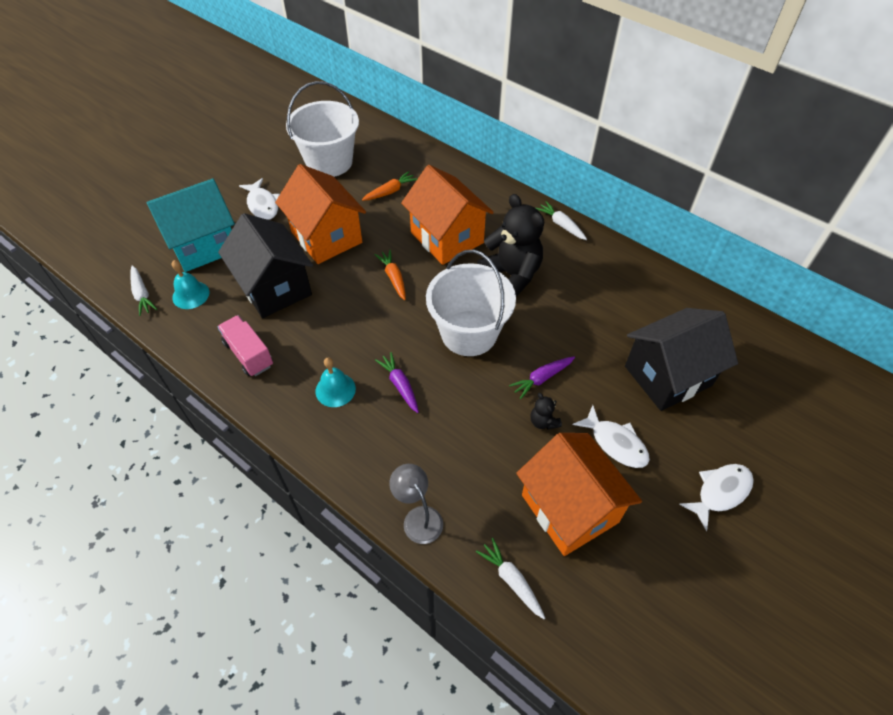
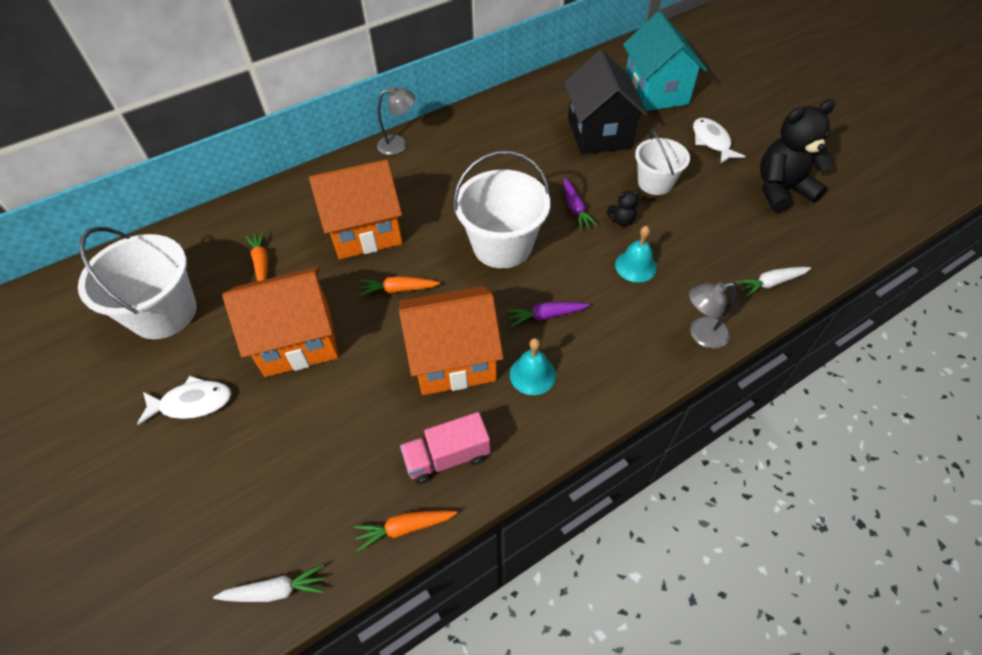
camera: 70 degrees left, 0 degrees up
(190, 346) = (404, 528): none -> orange carrot
(191, 295) = (312, 518): turquoise bell -> turquoise bell (635, 266)
(204, 245) = (225, 490): turquoise house -> turquoise house (656, 92)
(275, 288) = (352, 411): black house -> none
(511, 275) = (444, 195): black teddy bear -> black teddy bear (781, 190)
(561, 225) = (399, 144): white carrot -> grey lamp
(569, 508) = (710, 228): orange house -> orange house (454, 359)
(615, 443) = (655, 183): white fish -> white bucket

